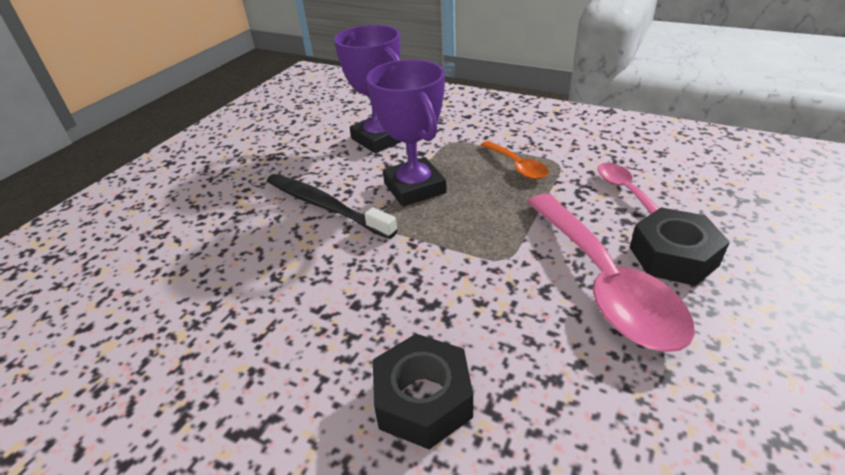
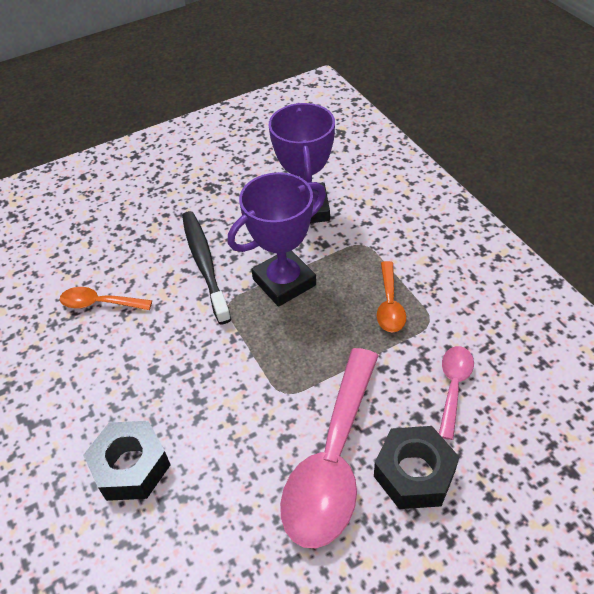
camera: 35 degrees right, 10 degrees up
(238, 281) = (99, 303): none -> orange spoon
(414, 188) = (284, 282): purple trophy -> purple trophy turned 45 degrees clockwise

